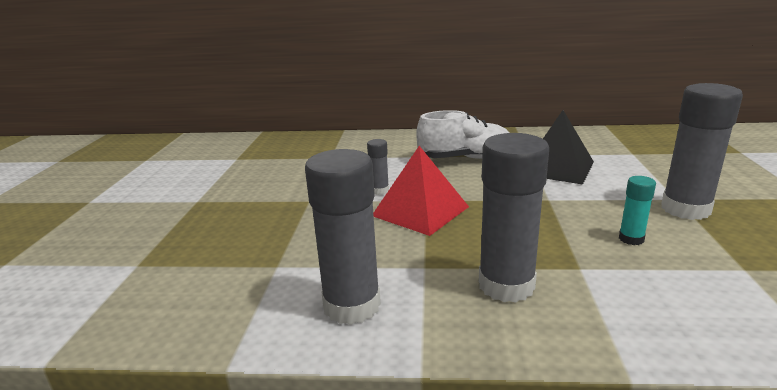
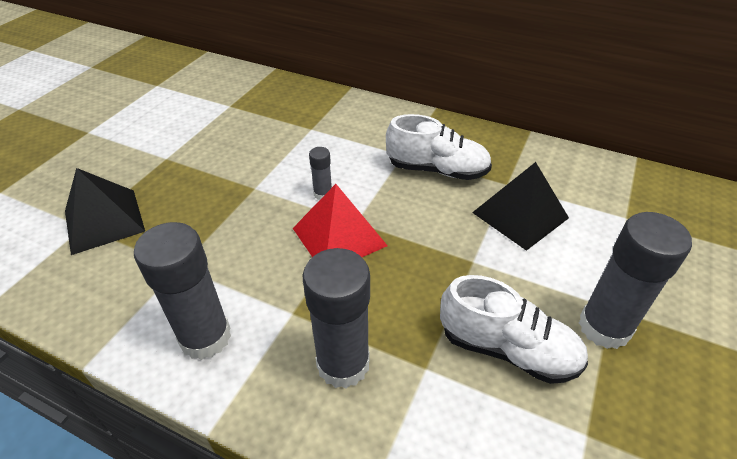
camera: 20 degrees right, 20 degrees up
(160, 255) = (104, 220): none -> black pyramid
(631, 239) = (507, 349): turquoise glue stick -> white shoe

